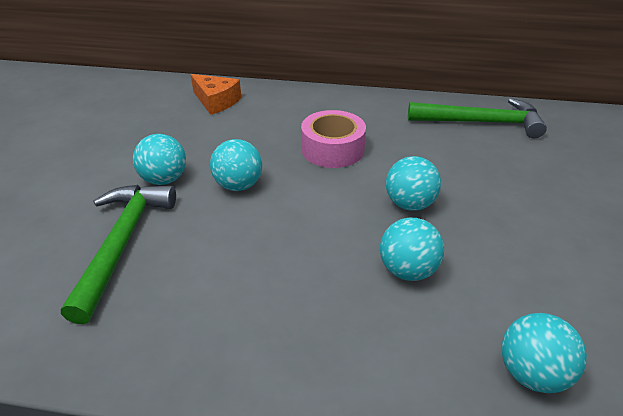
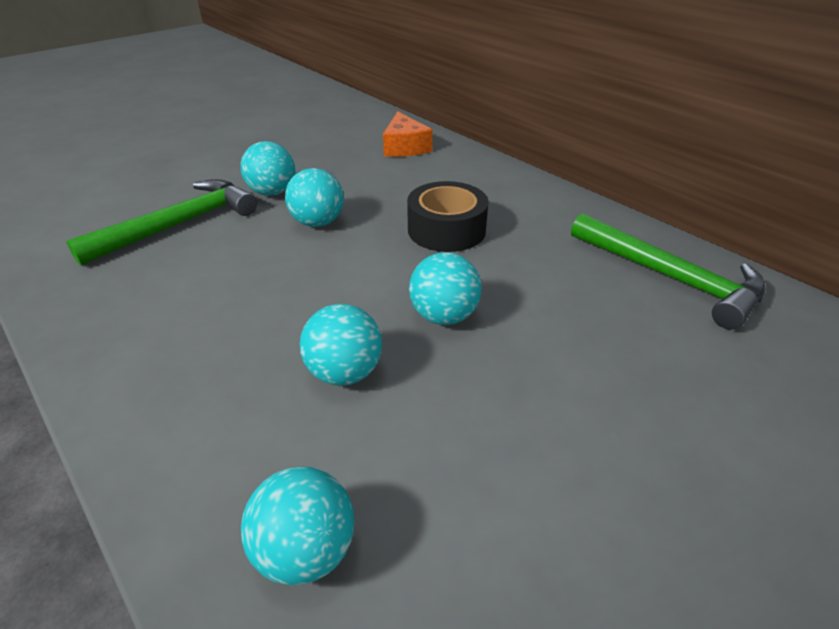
camera: 40 degrees right, 0 degrees up
(332, 149) = (446, 230): pink tape -> black tape

